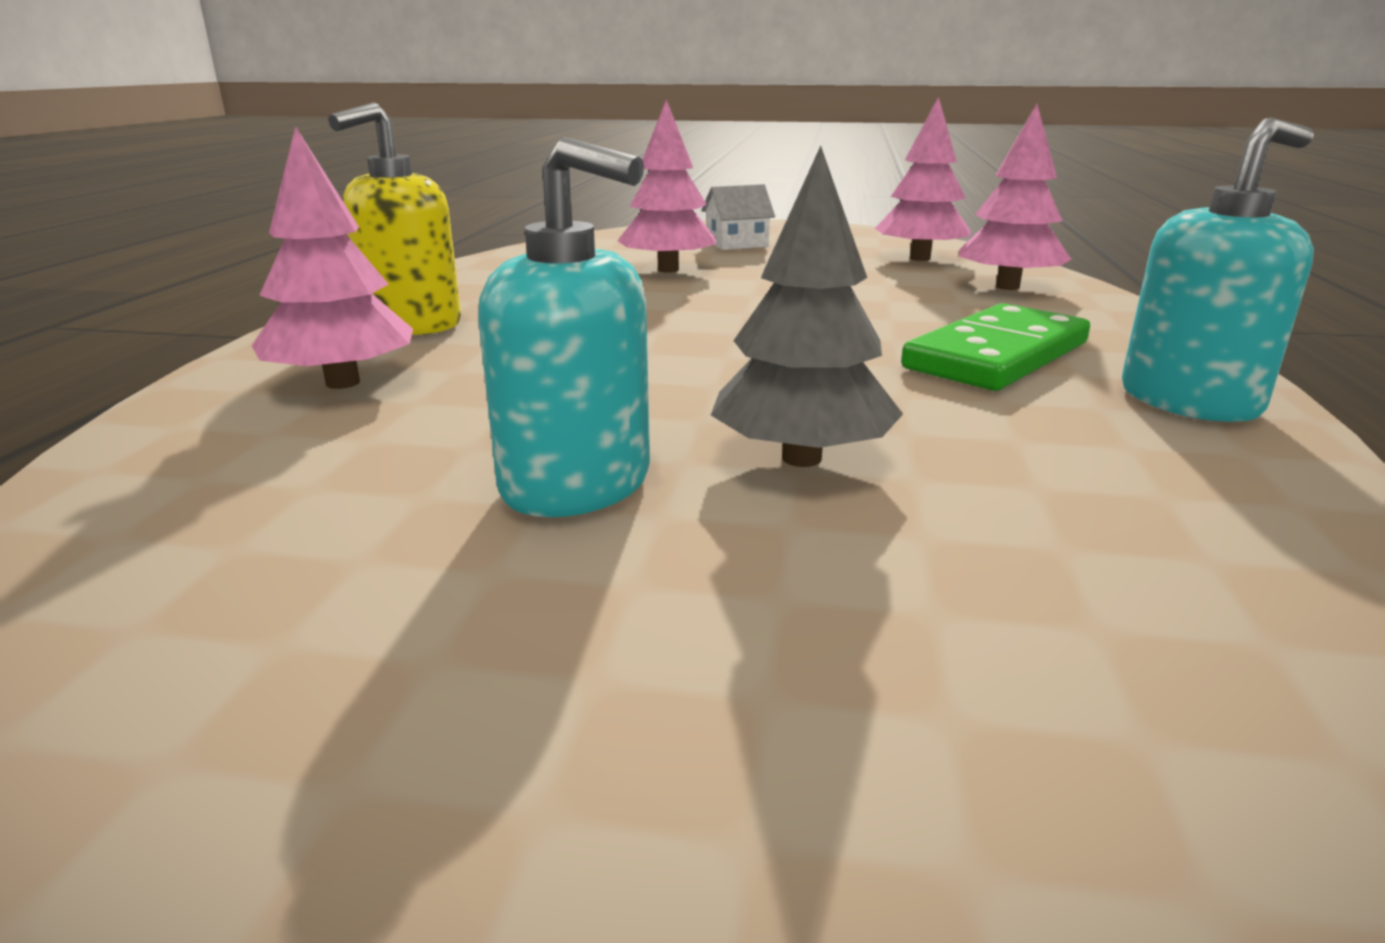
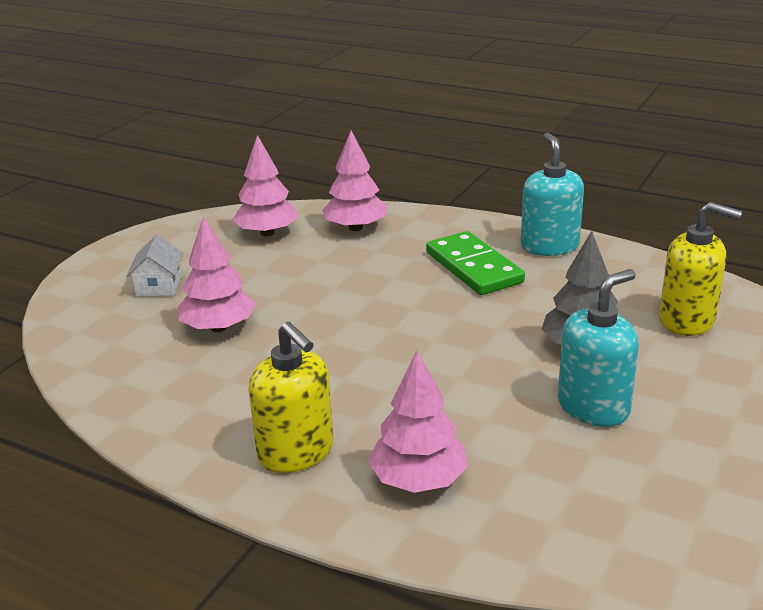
camera: 70 degrees left, 5 degrees up
(1070, 577) = (687, 320): none -> yellow soap dispenser

